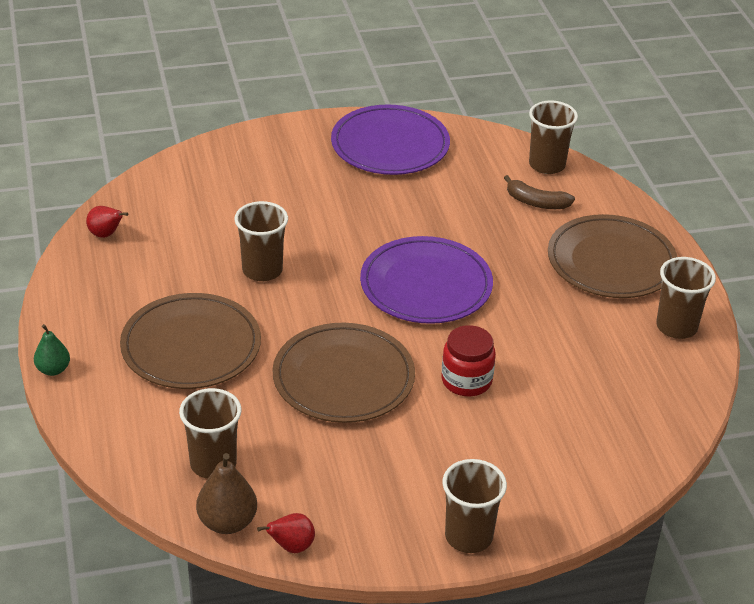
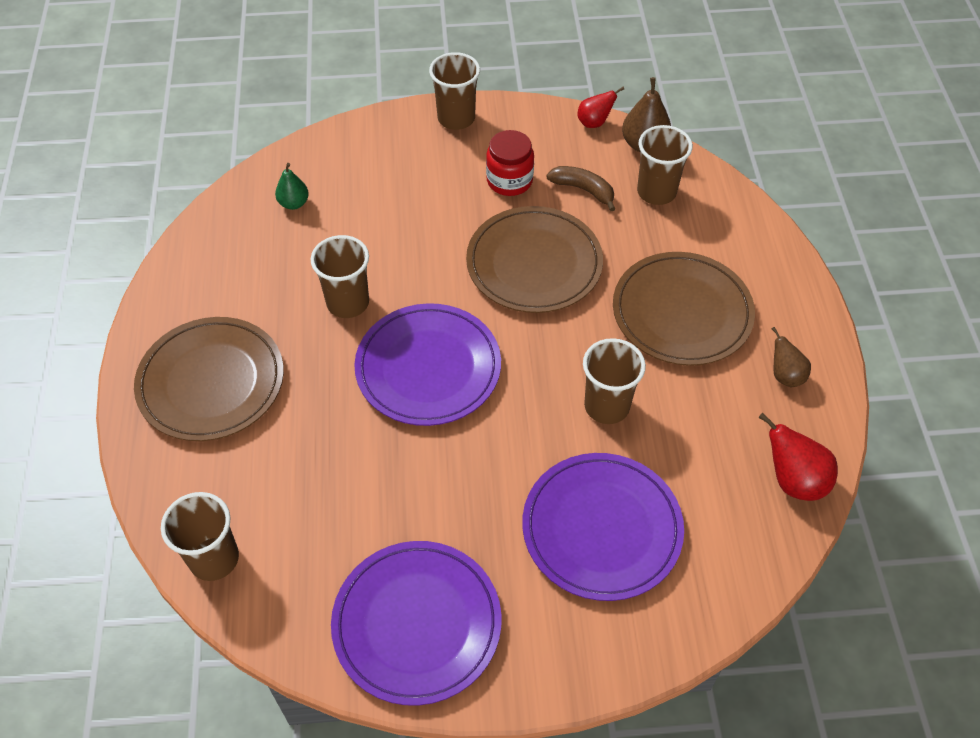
camera: 170 degrees left, 15 degrees up
(53, 369) = (815, 297): green pear -> green pear (294, 203)
(98, 303) = (785, 375): none -> brown pear
(106, 234) = (793, 480): red pear -> red pear, size x1.54
(263, 198) = (602, 528): none -> purple plate
(466, 380) = (418, 250): red jar -> red jar (509, 181)
(536, 202) = (257, 486): brown banana -> brown banana (583, 190)
(676, 327) = (187, 291): brown cup -> brown cup (348, 303)

